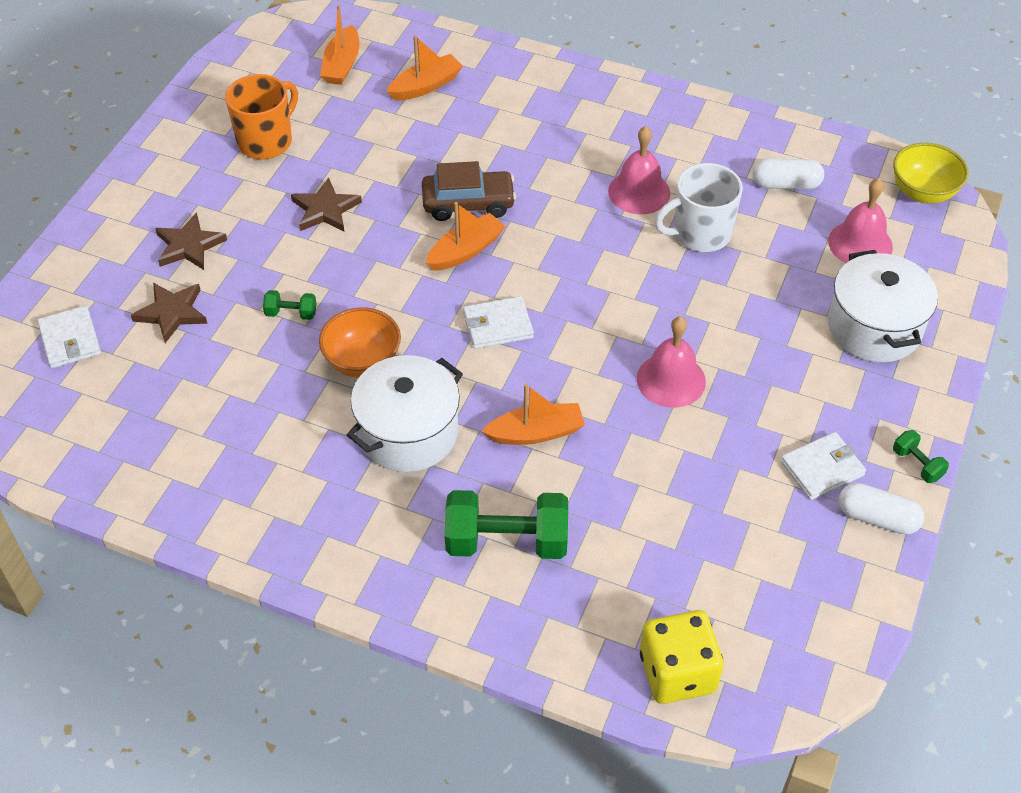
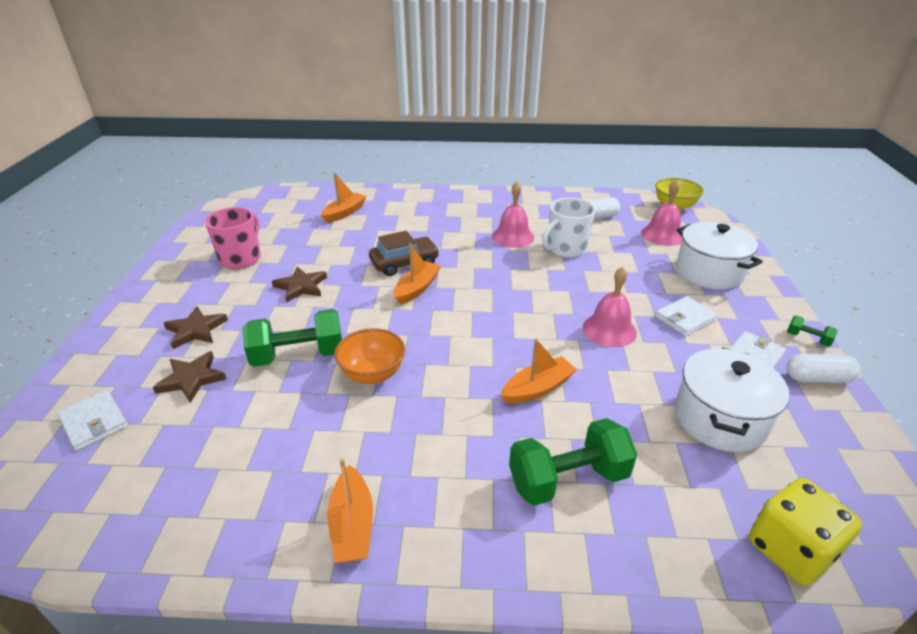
camera: 20 degrees left, 15 degrees down
(266, 141) = (241, 258): orange mug -> pink mug
(291, 313) = (298, 355): green dumbbell -> green dumbbell, size x2.16
(342, 65) = (282, 212): orange boat -> orange boat (352, 525)
(408, 433) = (436, 416): white pot -> white pot (719, 418)
(498, 325) = (465, 326): white wallet -> white wallet (685, 318)

